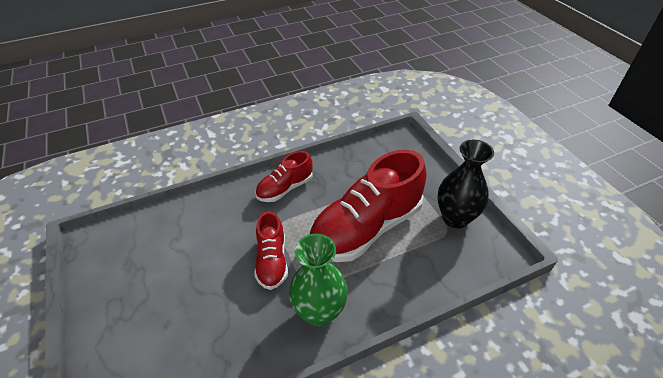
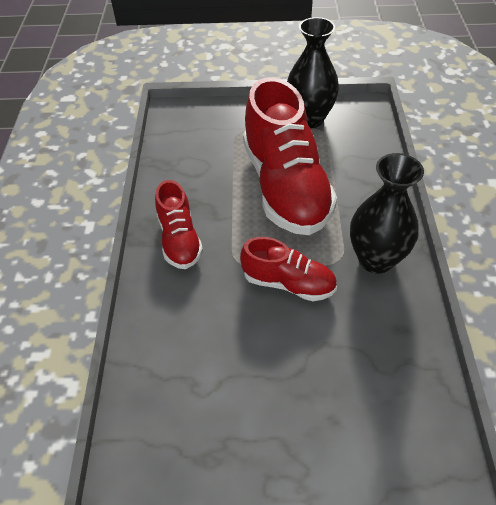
camera: 65 degrees left, 5 degrees up
(319, 312) = (376, 259): green vase -> black vase

